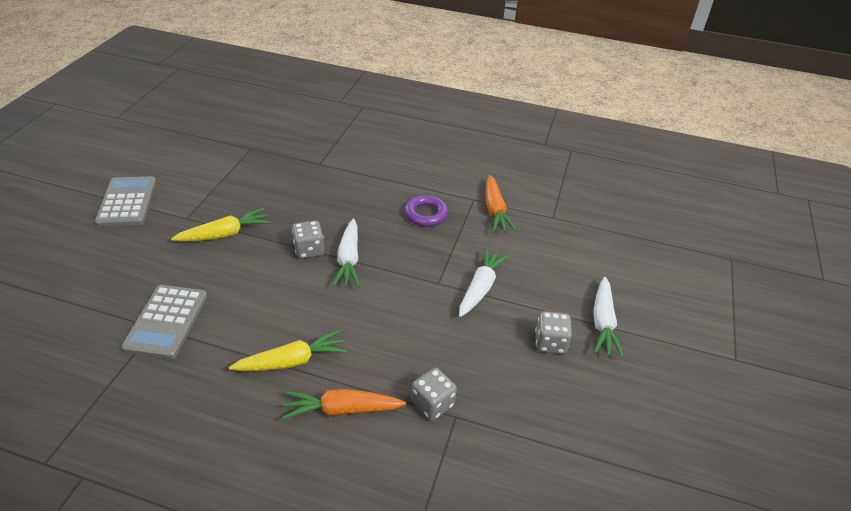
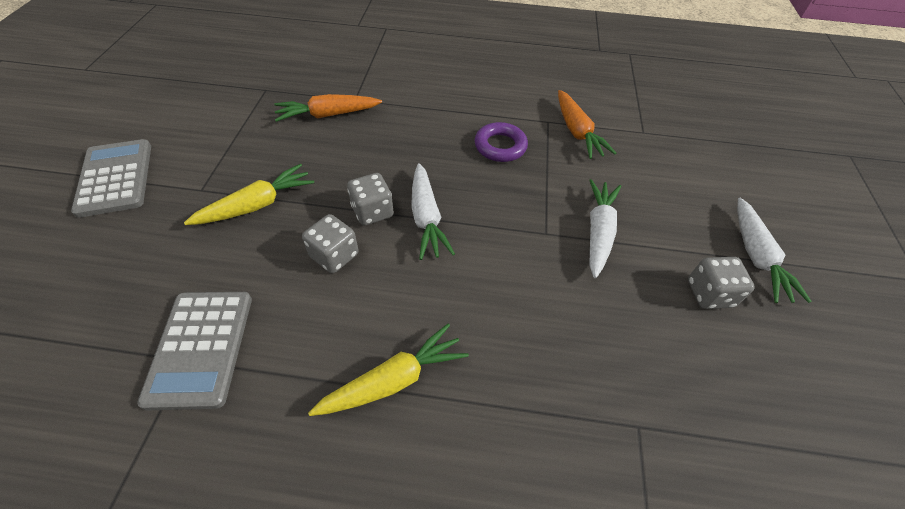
camera: 10 degrees left, 10 degrees up
(341, 410) = (484, 447): orange carrot -> orange carrot (327, 115)
(432, 404) = (602, 412): grey dice -> grey dice (334, 255)

